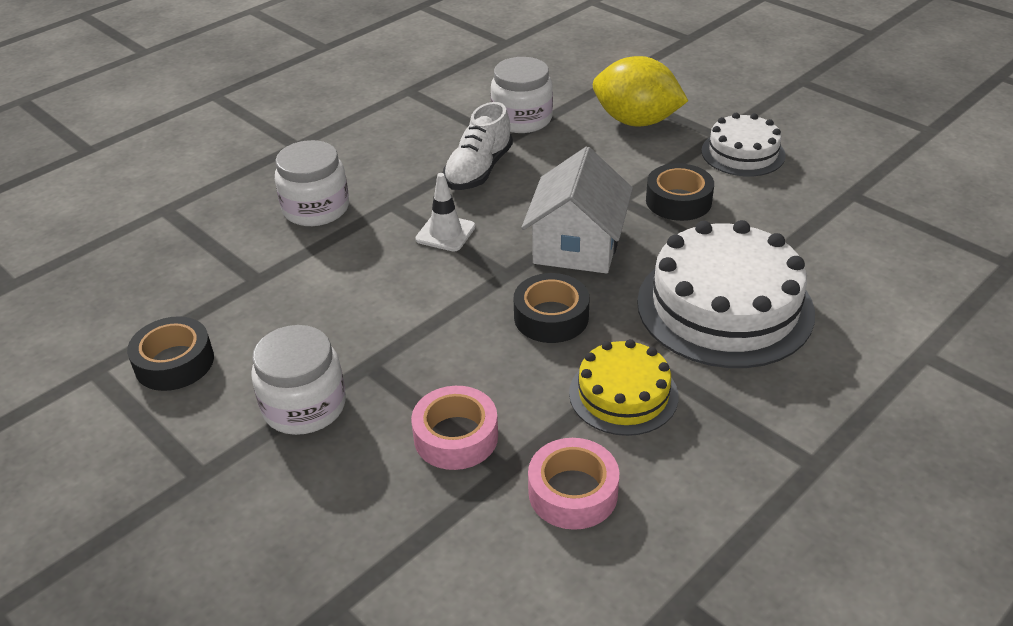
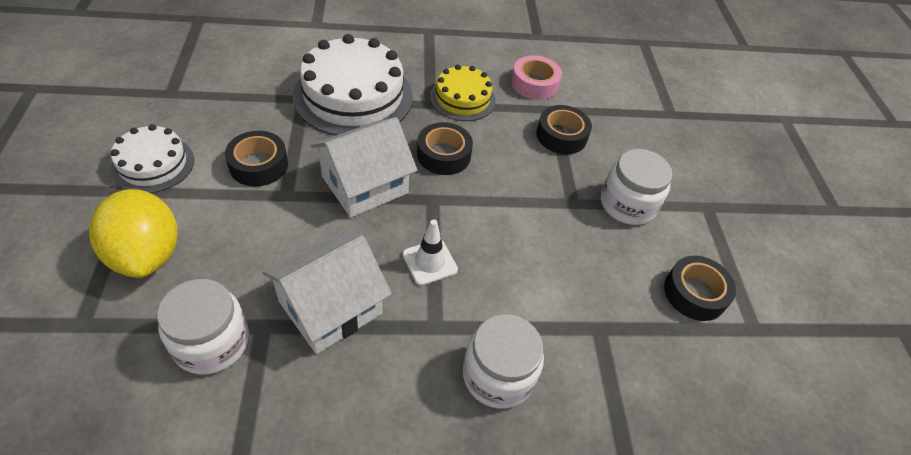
camera: 145 degrees left, 10 degrees up
(456, 436) = (561, 136): pink tape -> black tape
(478, 170) = (330, 307): white shoe -> white house

